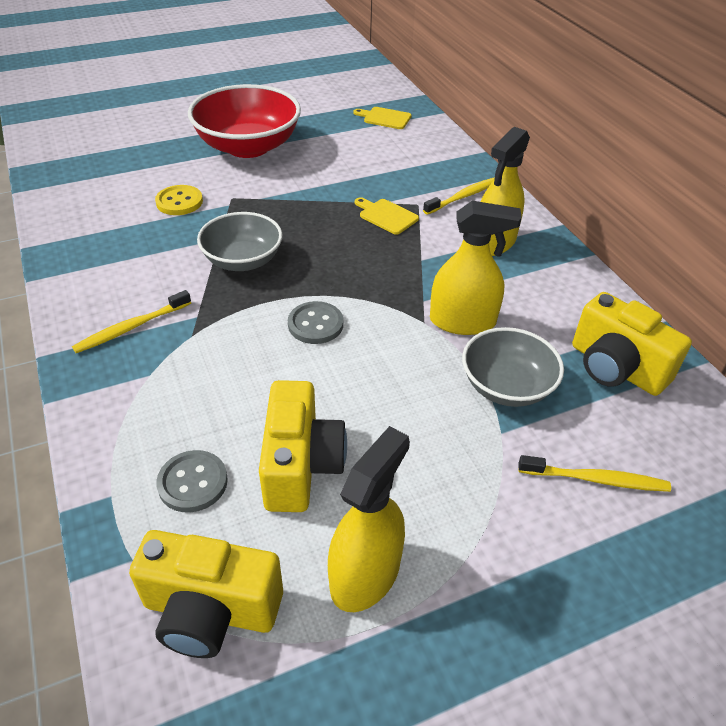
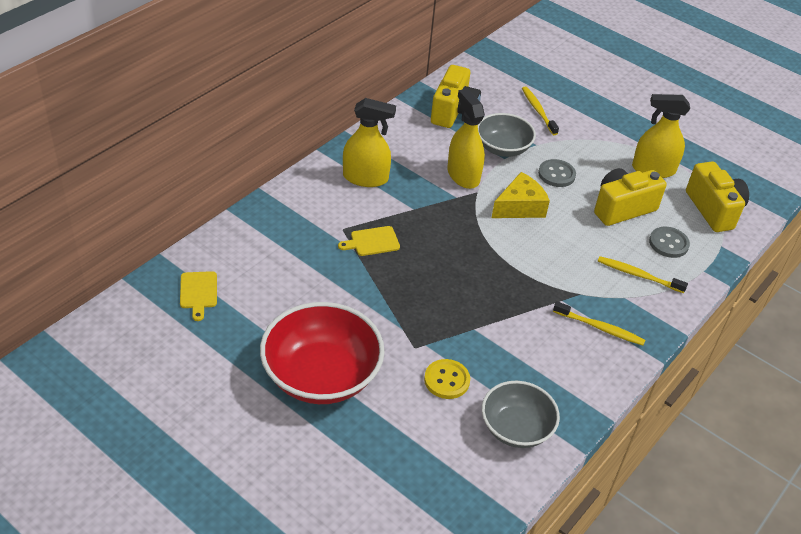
camera: 120 degrees left, 0 degrees up
(243, 260) = (488, 302): grey bowl -> grey bowl (516, 428)
(315, 324) = (520, 239): grey button -> grey button (556, 174)
(372, 349) = (520, 207): none -> yellow cheese
(386, 216) = (372, 242): yellow cutting board -> yellow cutting board turned 60 degrees clockwise
(463, 196) = (313, 206): yellow toothbrush -> yellow toothbrush (638, 275)

